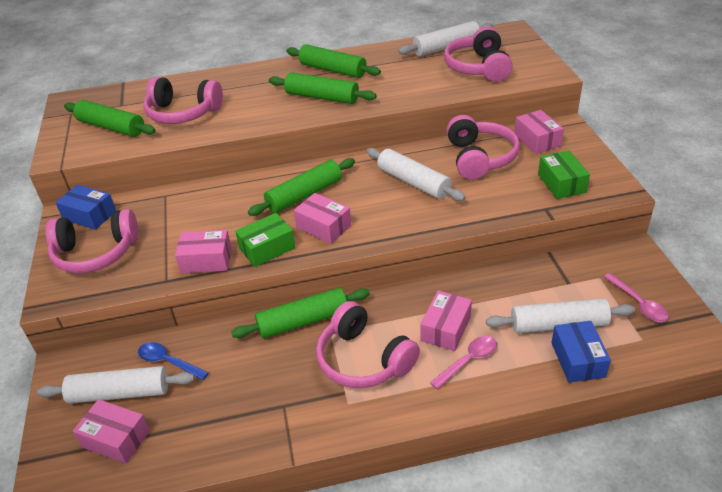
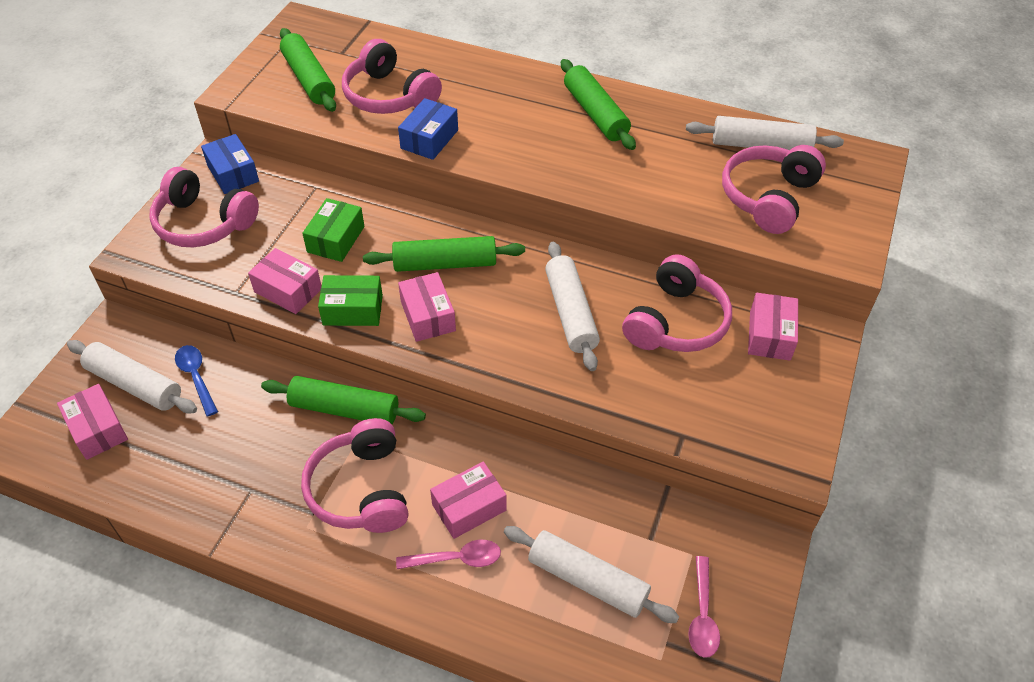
camera: 30 degrees right, 10 degrees up
(322, 97) = (546, 148): green rolling pin -> none
(561, 183) = (736, 413): green box -> green box (336, 239)
(577, 359) = (566, 634): blue box -> blue box (429, 139)

